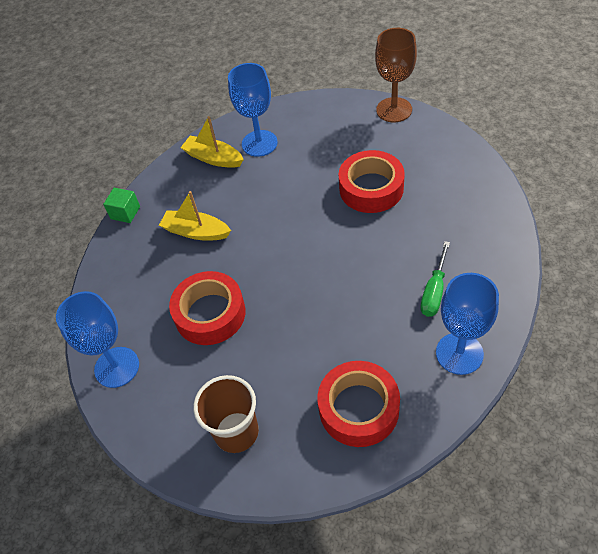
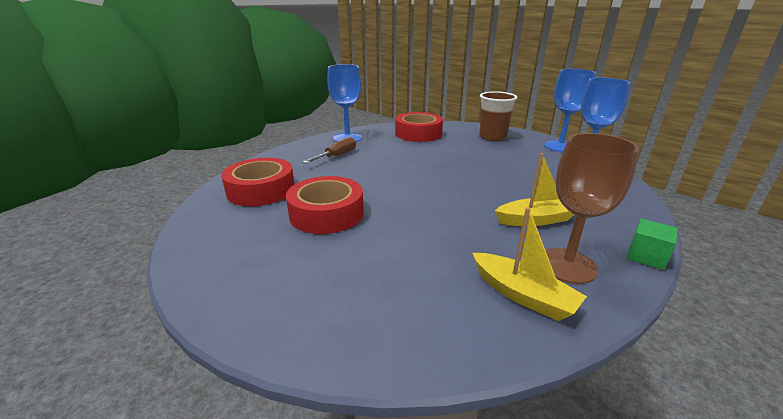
camera: 170 degrees left, 25 degrees down
(196, 232) = (536, 220): yellow boat -> yellow boat turned 45 degrees counterclockwise
(210, 314) = (513, 172): red tape -> red tape (261, 190)
(259, 143) = (441, 298): blue goblet -> blue goblet (560, 146)
(394, 110) = (205, 290): brown goblet -> brown goblet (567, 265)
(434, 292) = (337, 156): green screwdriver -> brown screwdriver

